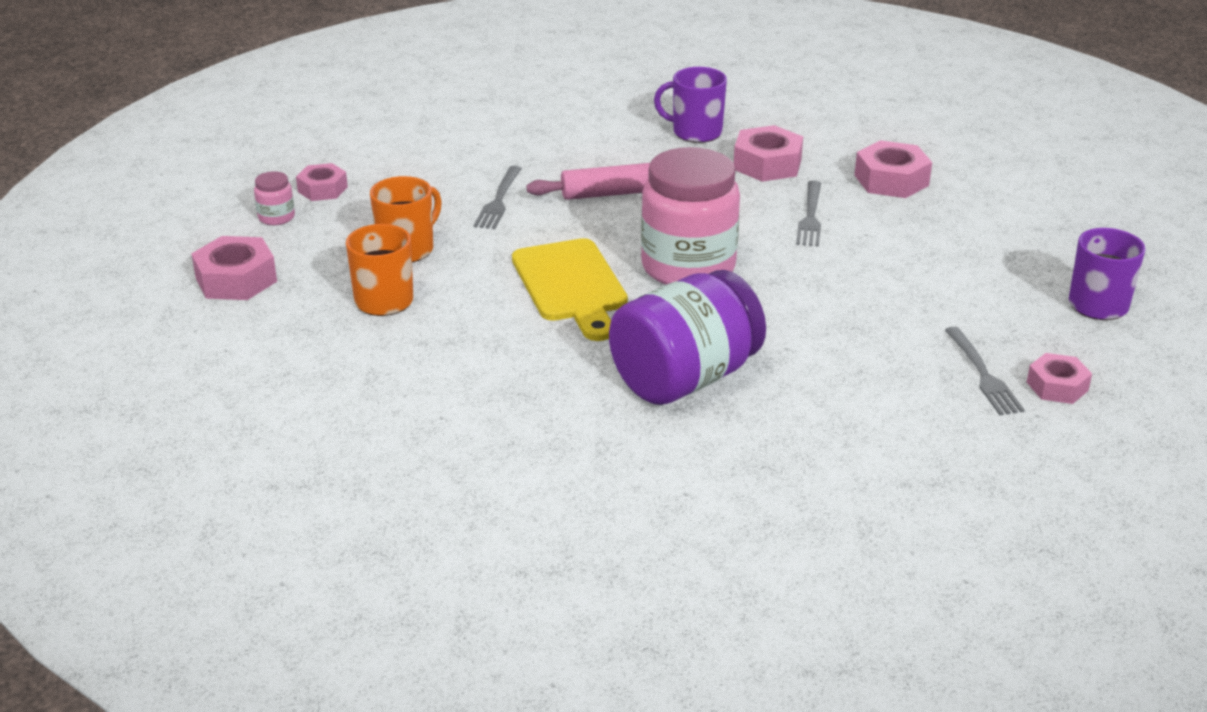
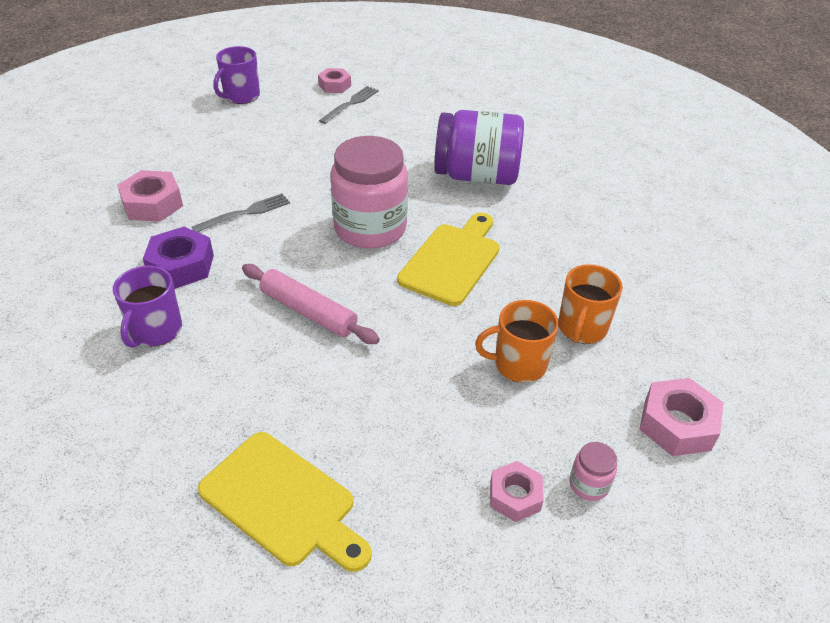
camera: 135 degrees left, 10 degrees up
(464, 122) = (283, 501): none -> yellow cutting board
(499, 200) = (395, 367): grey fork -> none
(695, 132) = (155, 331): purple mug -> purple mug turned 45 degrees clockwise
(767, 164) = (181, 265): pink nut -> purple nut

